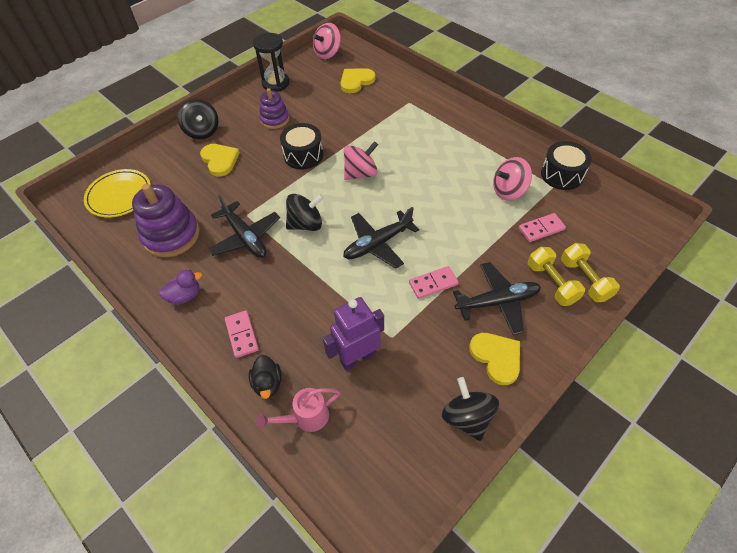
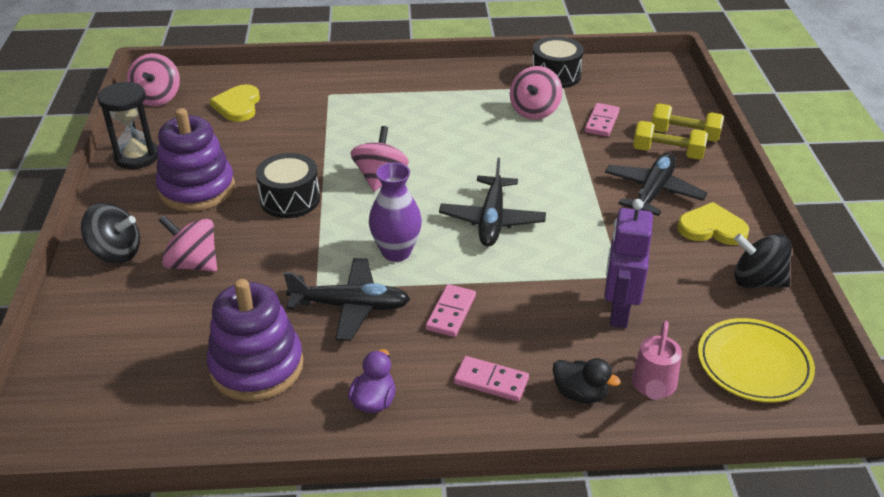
camera: 50 degrees left, 15 degrees down
(119, 196) = (110, 382): yellow plate -> yellow plate (753, 364)
(220, 160) = (193, 264): yellow heart -> pink spinning top
(275, 119) = (197, 189): purple stacking toy -> purple stacking toy, size x1.65
(306, 224) = (396, 252): black spinning top -> purple vase
(433, 284) = (587, 215): pink domino -> pink domino (451, 313)

